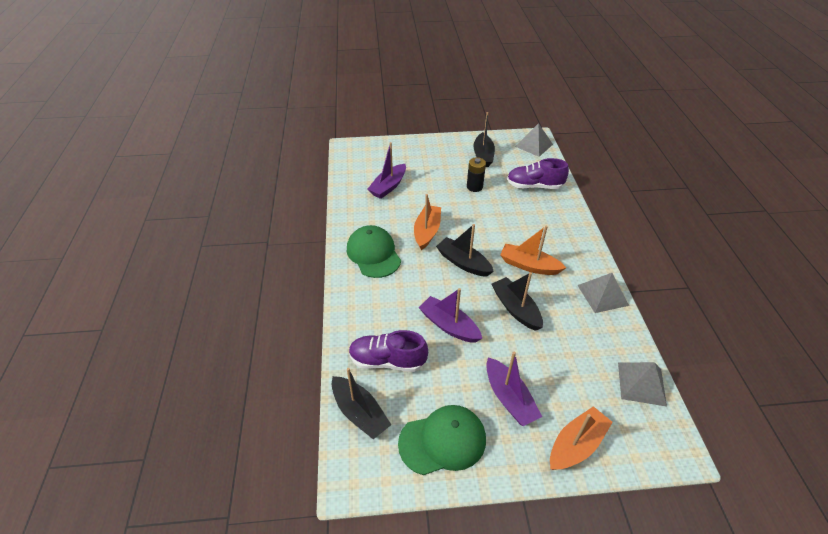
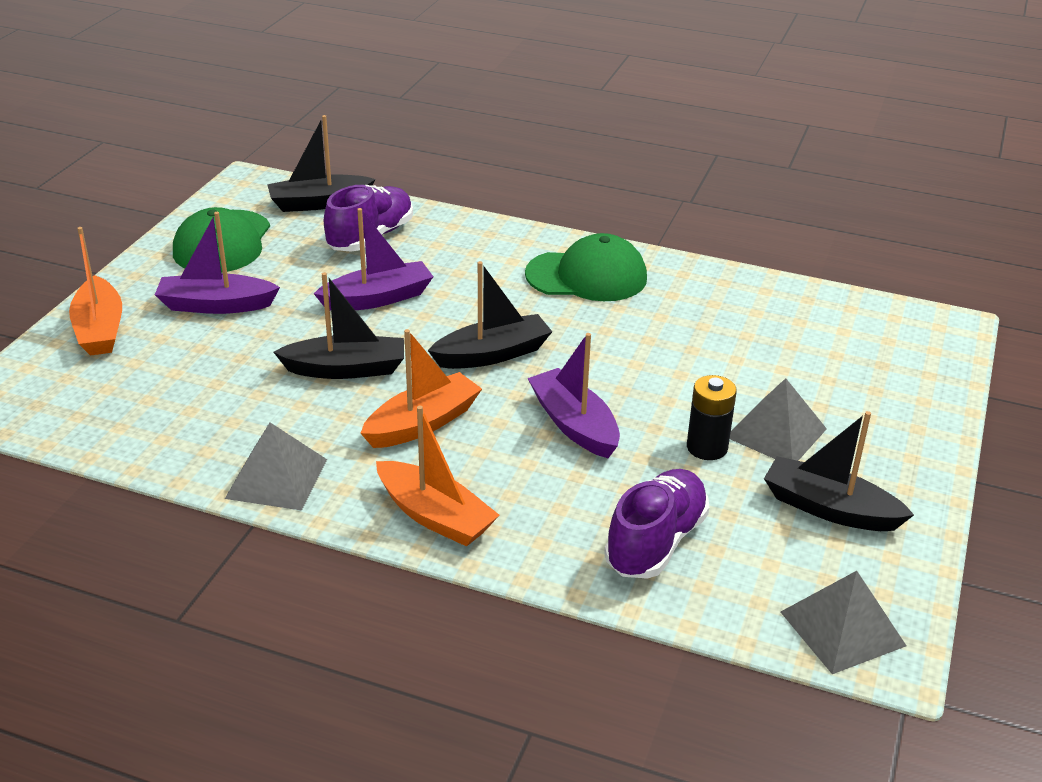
camera: 115 degrees right, 10 degrees down
(388, 186) = (772, 338): purple boat -> purple boat (574, 424)
(427, 231) = (603, 342): orange boat -> orange boat (435, 516)
(641, 383) = (95, 428): grey pyramid -> grey pyramid (776, 433)

